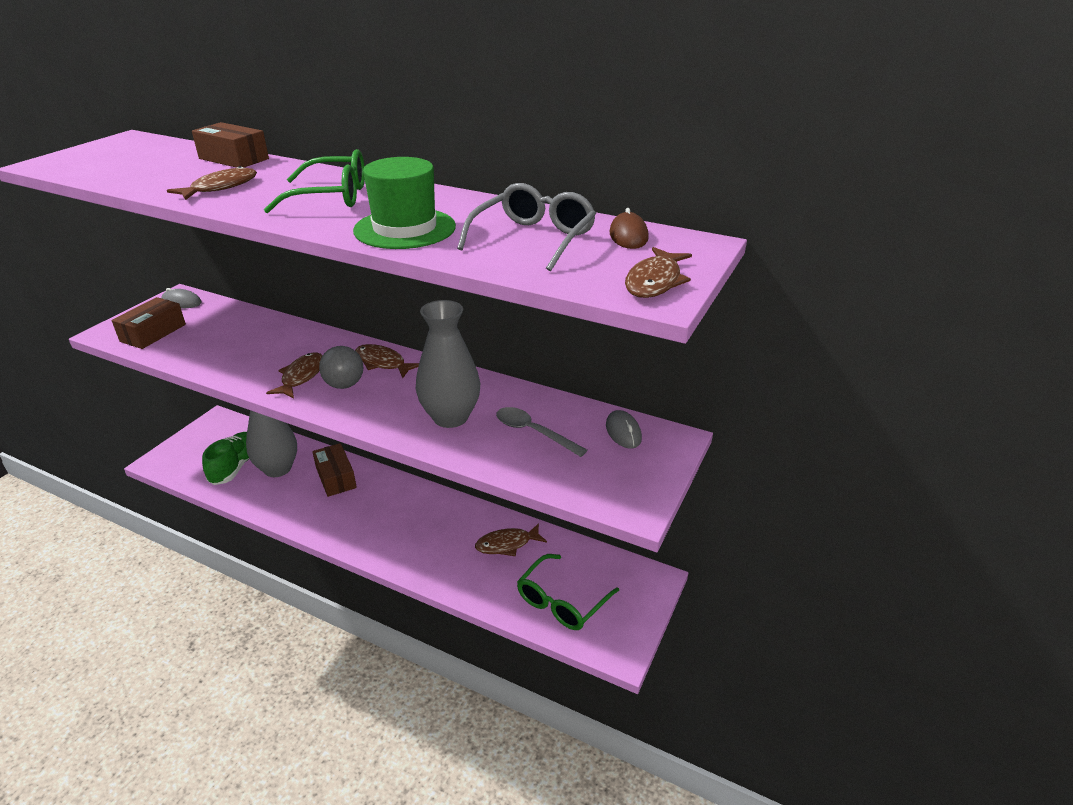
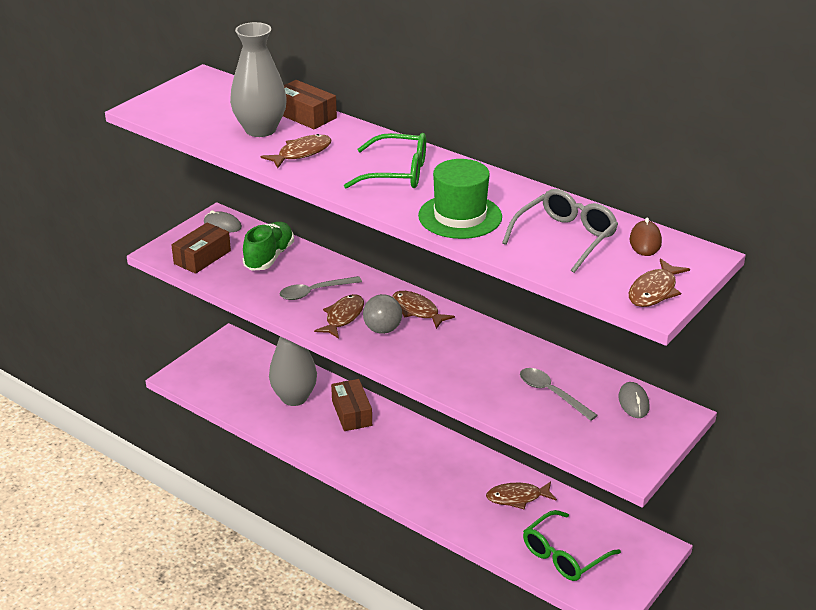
camera: 10 degrees right, 0 degrees up
(235, 467) = (252, 391): green shoe -> green shoe (269, 257)
(272, 355) = (314, 292): none -> grey spoon
(450, 417) = (478, 371): grey vase -> grey vase (260, 129)

